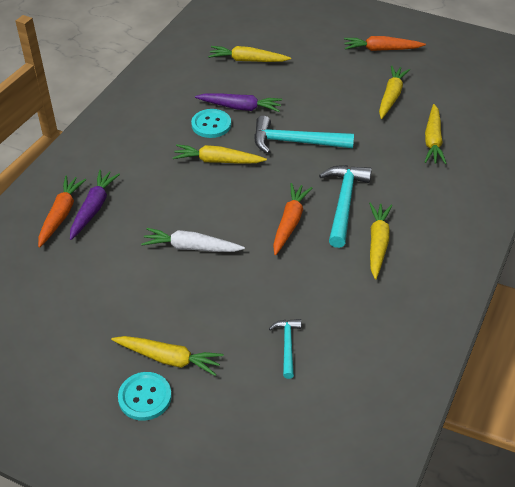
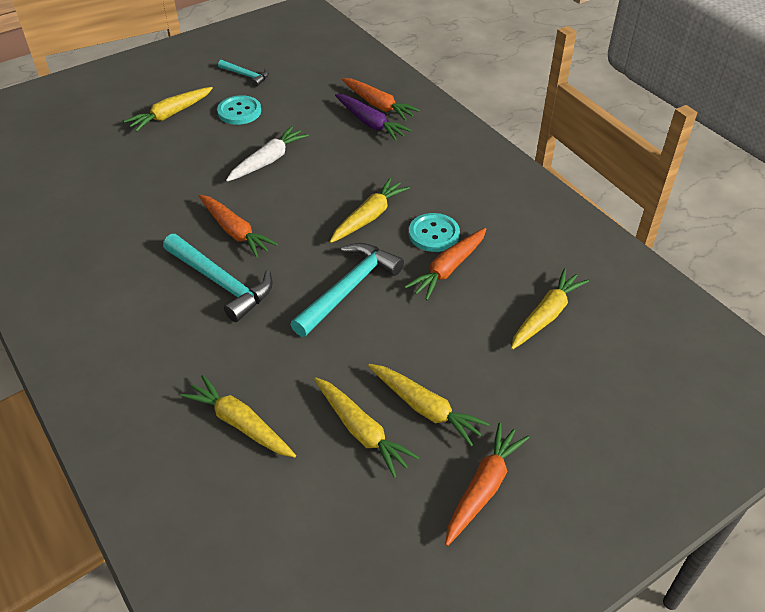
camera: 120 degrees right, 0 degrees up
(145, 397) = (152, 96): turquoise button -> turquoise button (239, 112)
(240, 107) = (449, 268): purple carrot -> orange carrot
(287, 346) = (110, 174): turquoise hammer -> turquoise hammer (246, 75)
(377, 244) = (144, 280): yellow carrot -> yellow carrot (425, 408)

